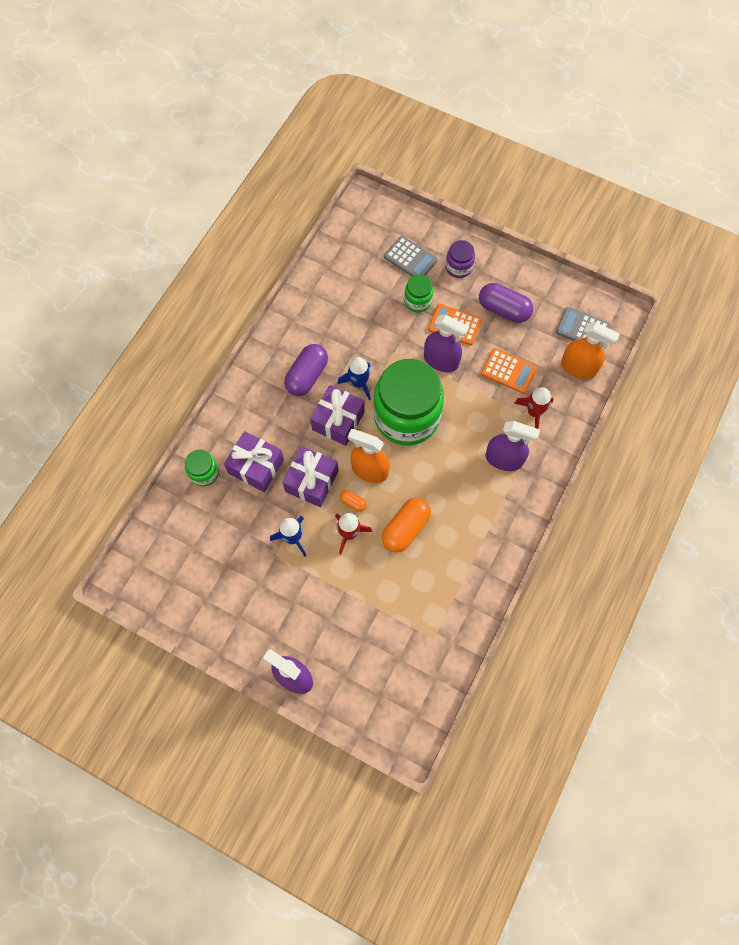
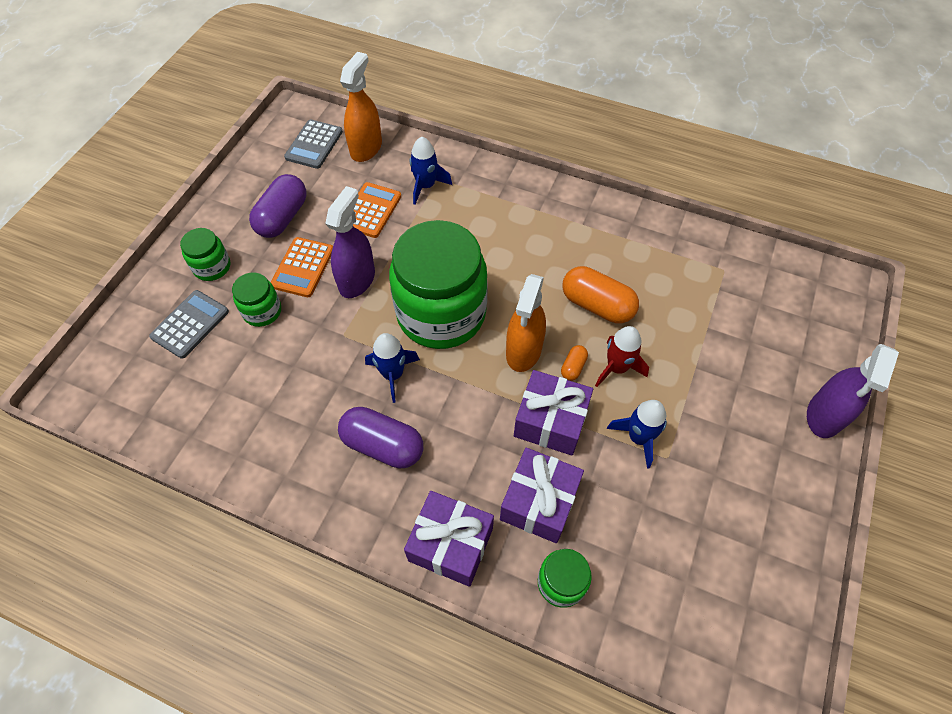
camera: 95 degrees left, 10 degrees down
(338, 421) = (454, 396): purple gift -> purple gift (450, 544)
(459, 267) = (212, 267): purple jar -> green jar
(504, 459) = (490, 212): purple spray bottle -> none
(534, 412) = (426, 186): red rocket -> blue rocket

